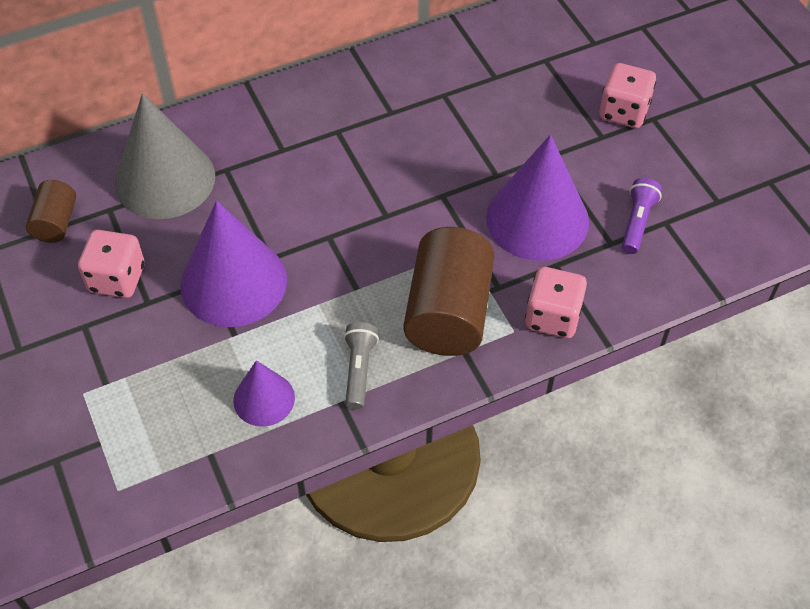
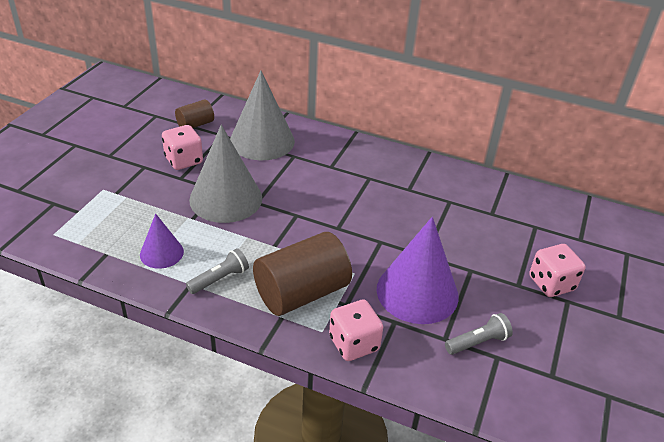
camera: 45 degrees right, 15 degrees down
(233, 282) = (226, 198): purple cone -> grey cone
(637, 222) = (478, 342): purple flashlight -> grey flashlight

